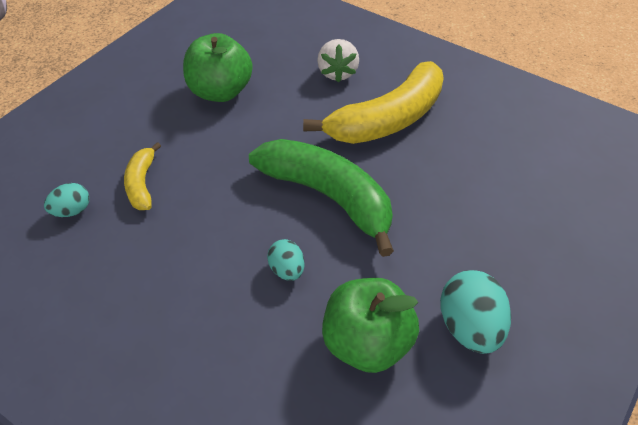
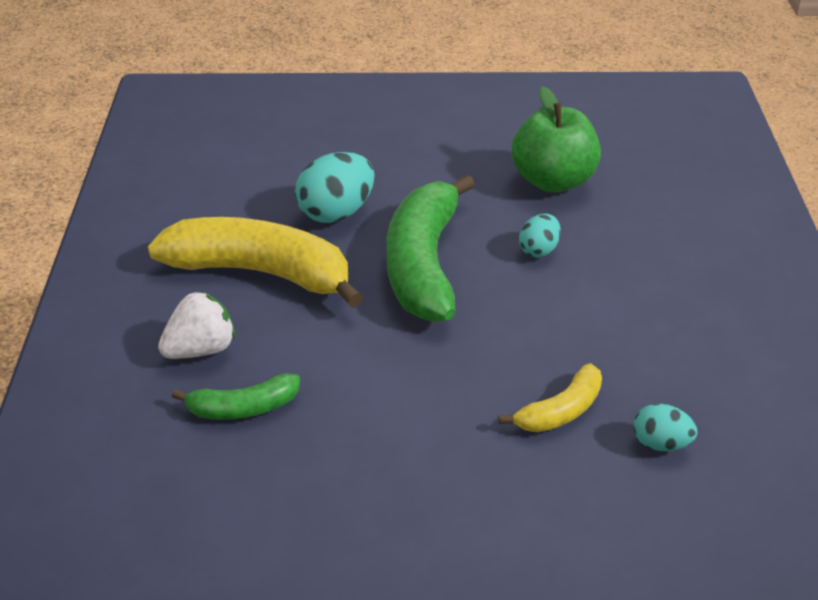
camera: 125 degrees left, 10 degrees down
(220, 91) = (337, 441): green apple -> none
(277, 71) = (243, 408): none -> green banana
(470, 328) = (479, 142): turquoise egg -> turquoise egg (336, 213)

